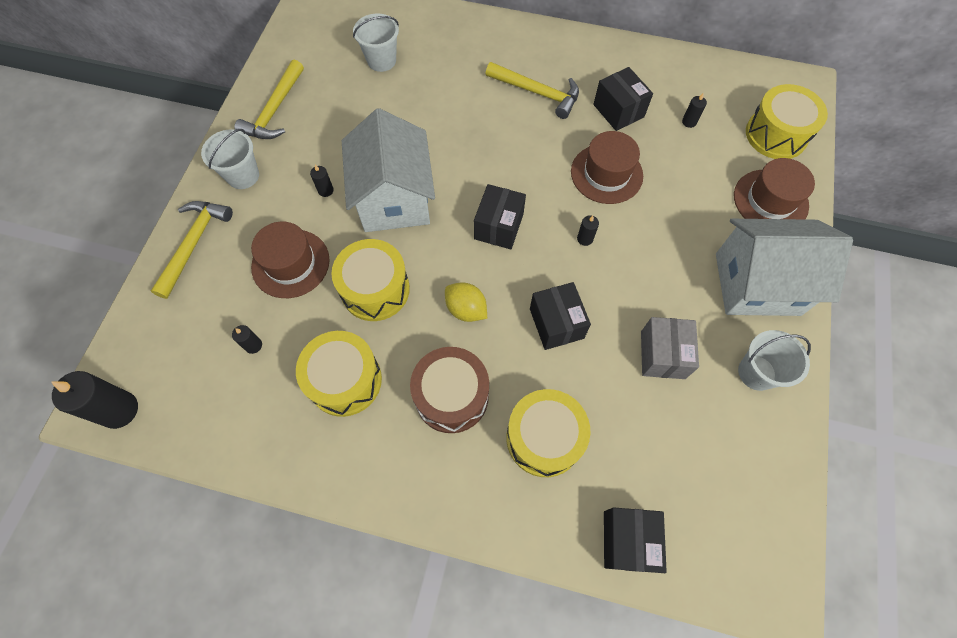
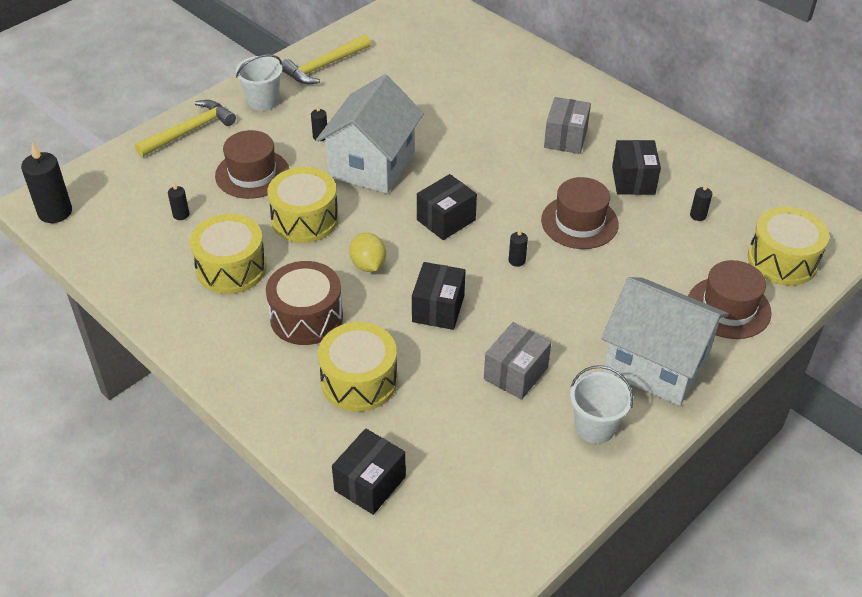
camera: 30 degrees right, 20 degrees down
(381, 60) = (443, 64): white bucket -> none
(537, 93) = (565, 138): yellow hammer -> grey box

